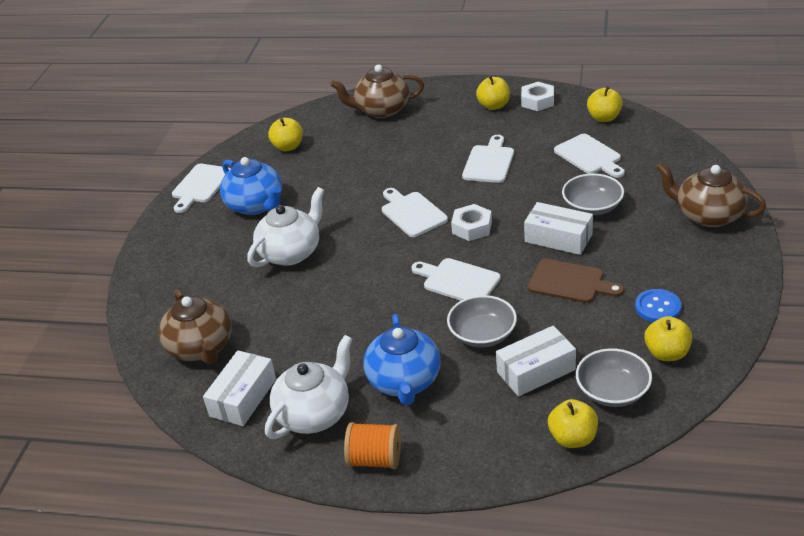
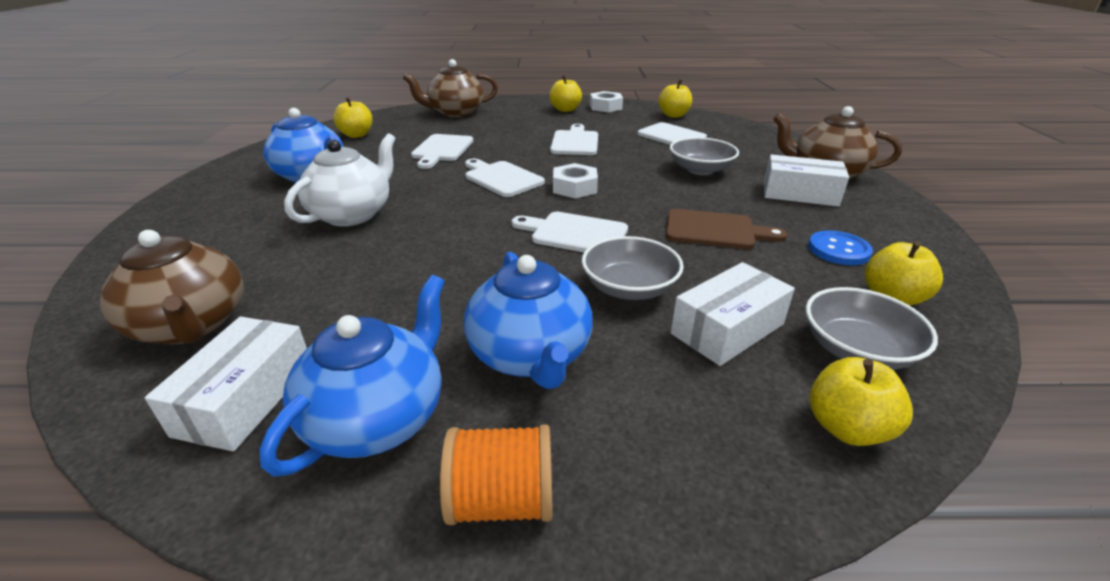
camera: 15 degrees left, 5 degrees down
(200, 186) = (247, 163): white cutting board -> white cutting board (442, 150)
(314, 414) = (378, 417): white teapot -> blue teapot
(558, 238) = (678, 193): white box -> white box (800, 194)

